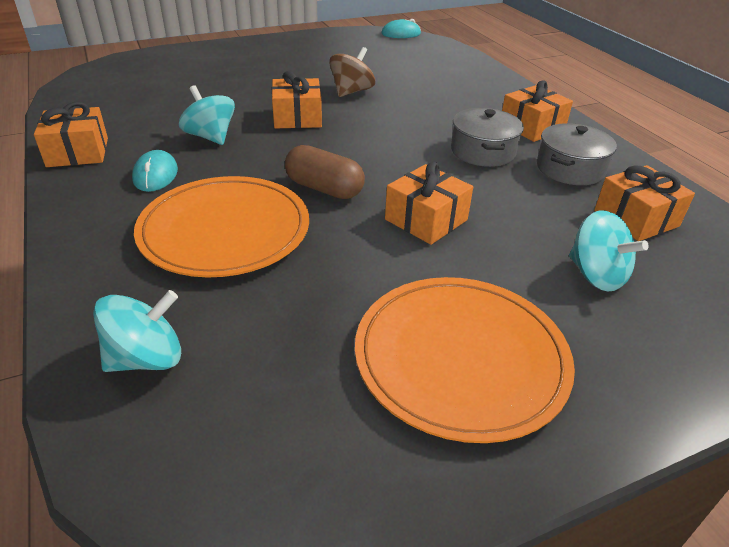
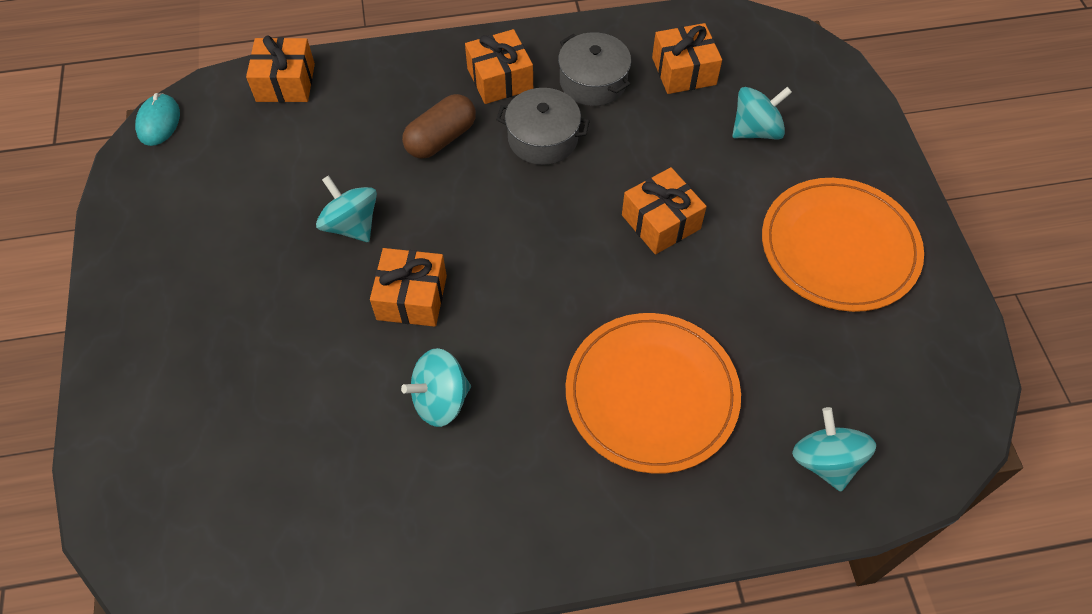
camera: 75 degrees left, 20 degrees up
(78, 152) = (443, 560): orange gift -> orange gift (285, 82)
(155, 175) = (524, 463): turquoise mouse -> none
(324, 188) = (589, 295): brown capsule -> brown capsule (441, 138)
(351, 91) = (351, 225): brown spinning top -> turquoise spinning top

